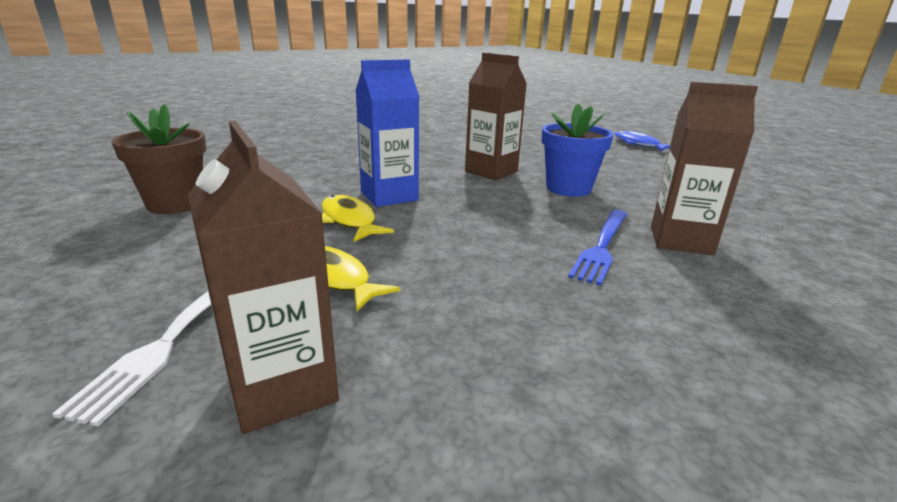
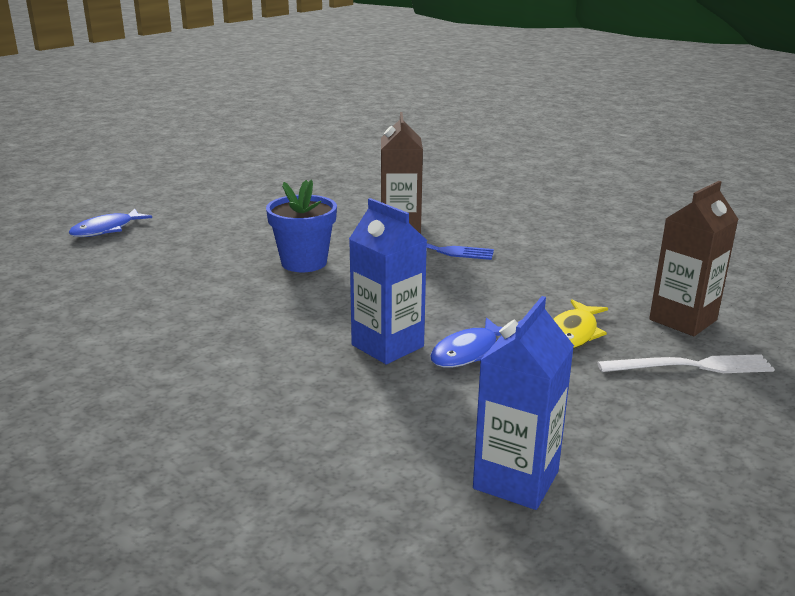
camera: 105 degrees left, 0 degrees up
(175, 204) = (516, 480): brown flower pot -> blue carton
(349, 221) = (468, 352): yellow fish -> blue fish
(491, 172) = (265, 302): brown carton -> none

